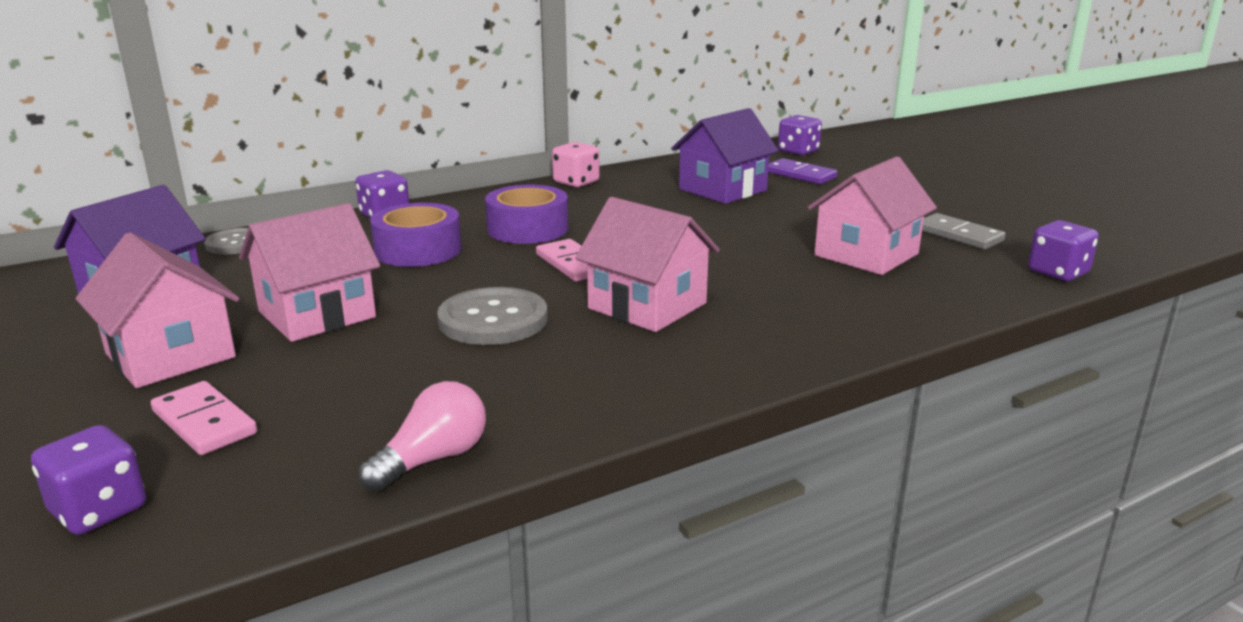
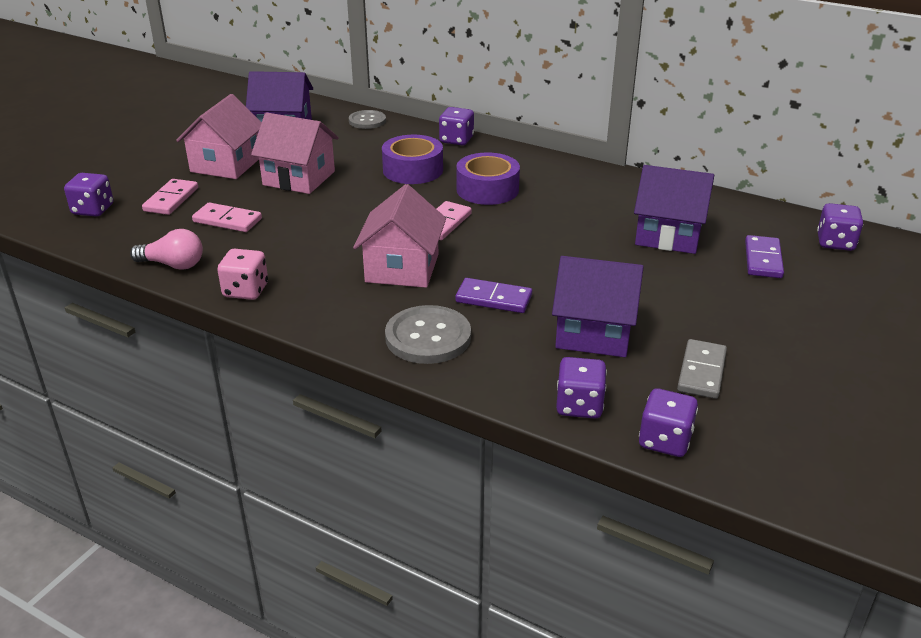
camera: 60 degrees right, 10 degrees up
(357, 388) = (227, 220): none -> pink domino
(493, 320) = (336, 227): grey button -> grey button (428, 337)
(576, 182) = (602, 175): pink dice -> pink dice (246, 290)
(763, 278) = (493, 299): none -> purple domino
(866, 255) = (594, 333): pink house -> purple house
(987, 289) = (579, 405): none -> purple dice

